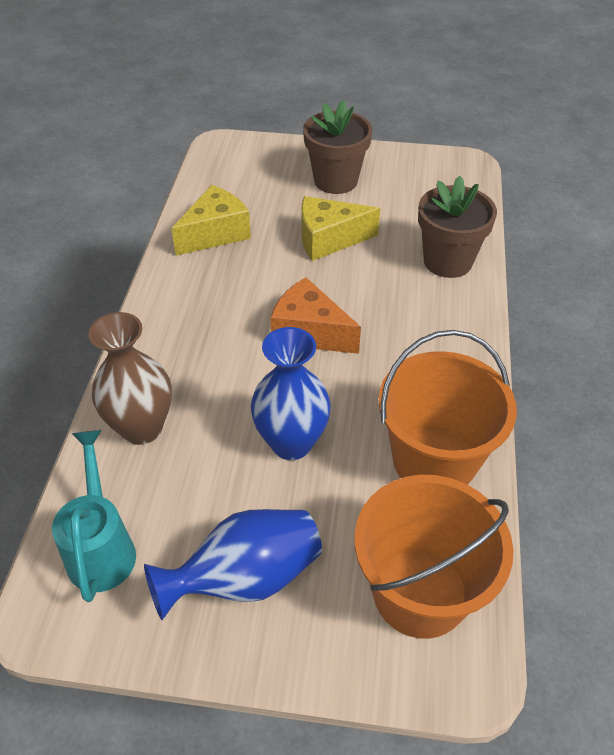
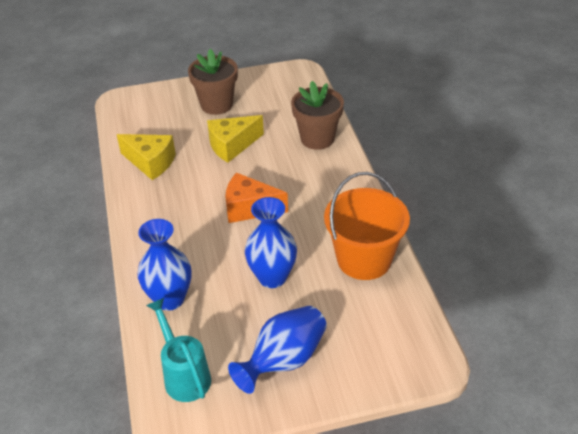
camera: 20 degrees left, 5 degrees down
(142, 428) = (170, 299): brown vase -> blue vase
(215, 233) = (151, 162): yellow cheese -> yellow cheese turned 90 degrees clockwise
(420, 592) = (389, 333): orange bucket -> none

